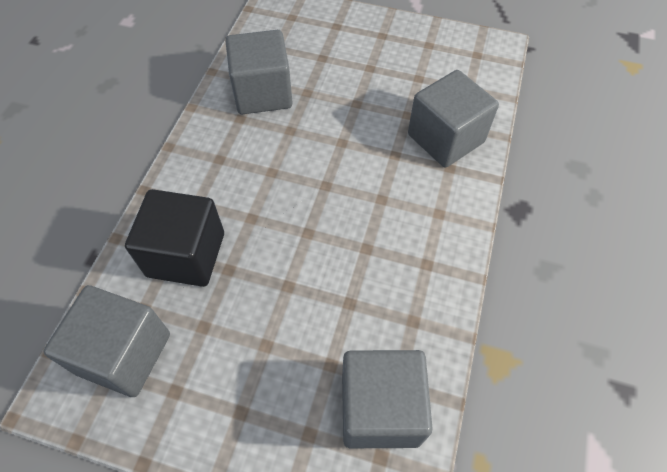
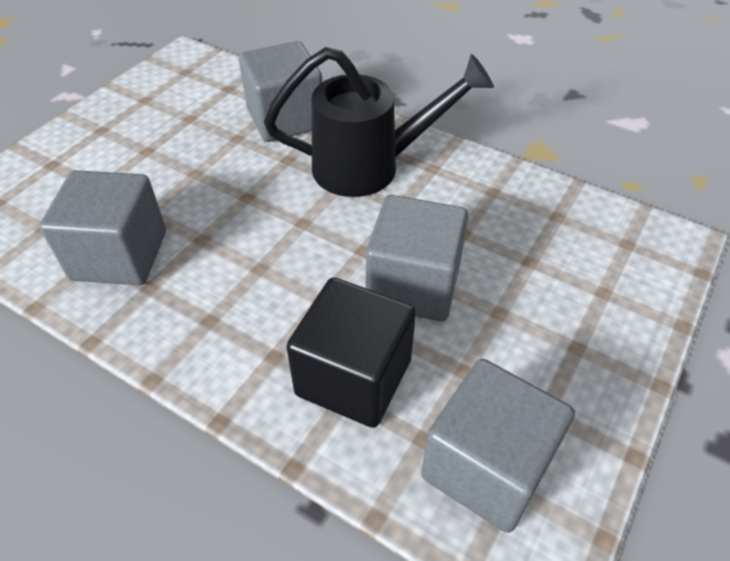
camera: 75 degrees left, 10 degrees down
(380, 408) = (580, 233): grey cube -> grey cube (413, 285)
(408, 216) = (371, 166): none -> black watering can

